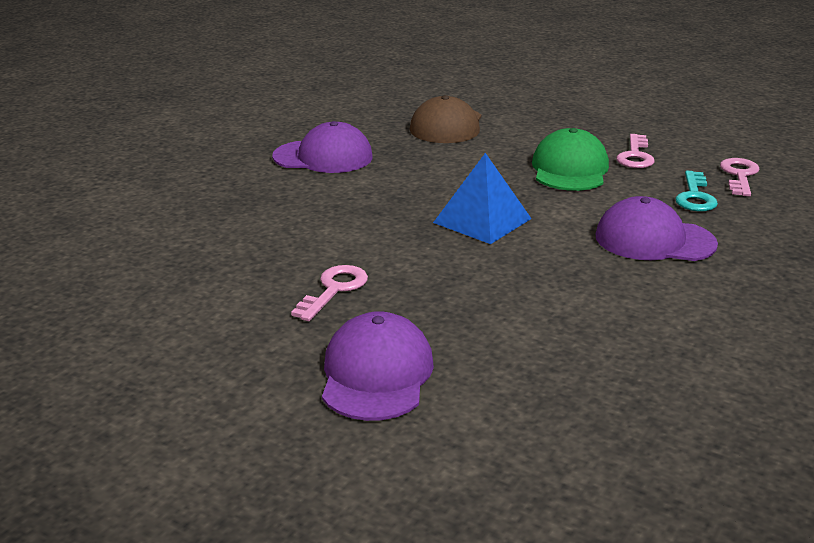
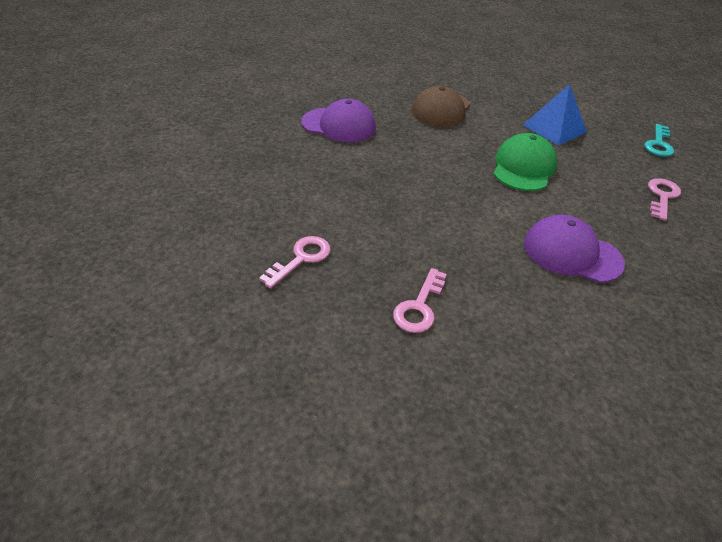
camera: 10 degrees right, 15 degrees up
(376, 374) = (303, 355): purple cap -> none
(482, 220) = (438, 208): blue pyramid -> blue pyramid (554, 128)
(635, 156) = (580, 162): pink key -> pink key (419, 307)
(695, 196) = (618, 213): turquoise key -> turquoise key (658, 144)

